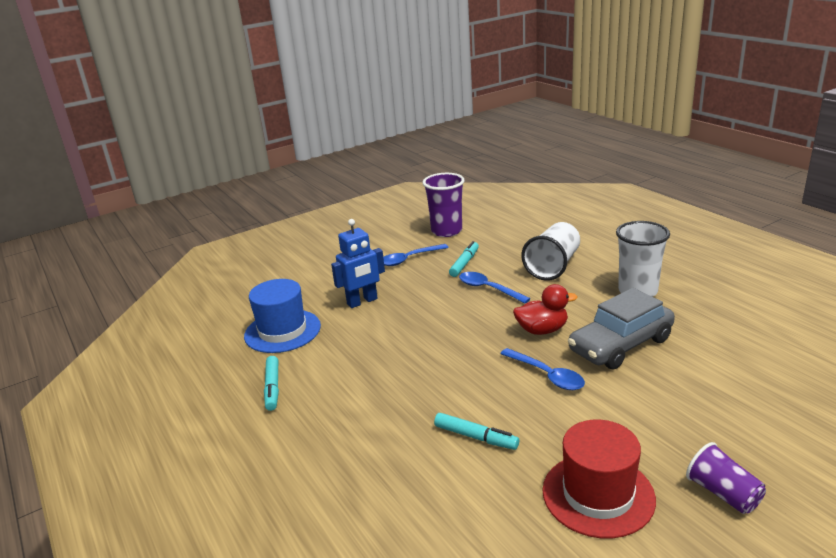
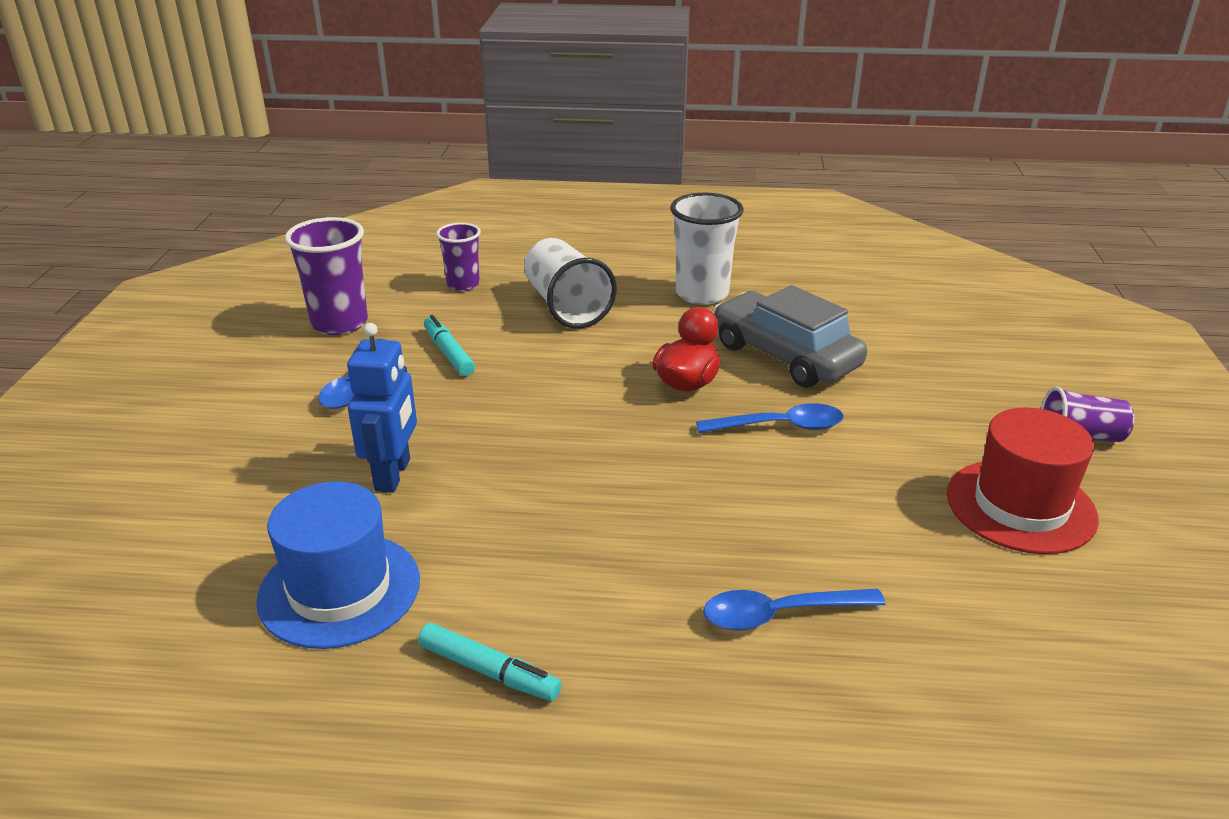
camera: 55 degrees left, 5 degrees up
(476, 437) = (838, 535): turquoise marker -> none
(488, 289) = (540, 369): blue spoon -> blue spoon (780, 614)
(525, 235) = (463, 284): none -> purple cup
(620, 345) = (785, 356): grey car -> grey car turned 135 degrees clockwise

